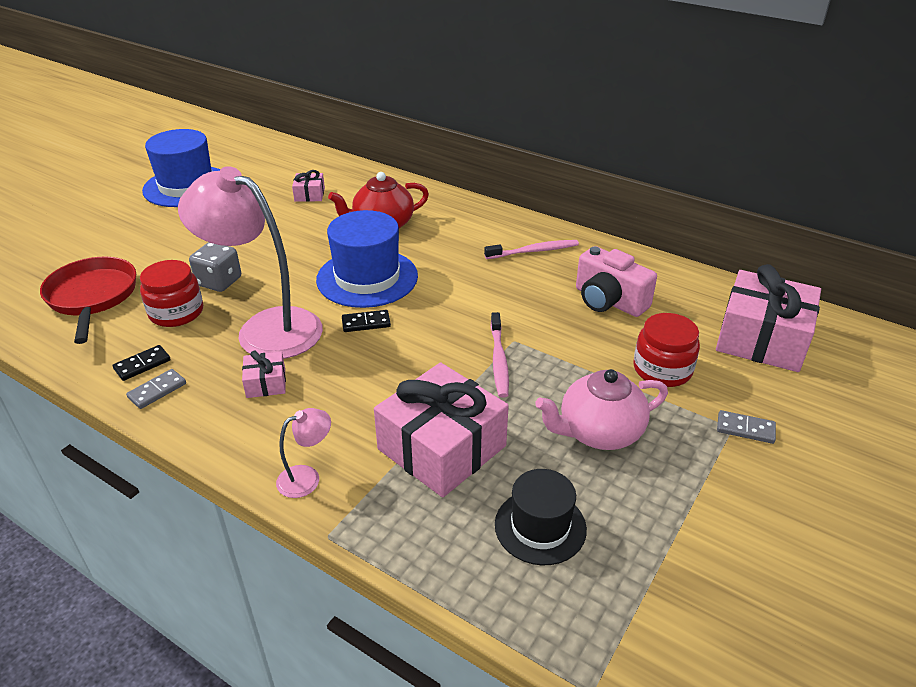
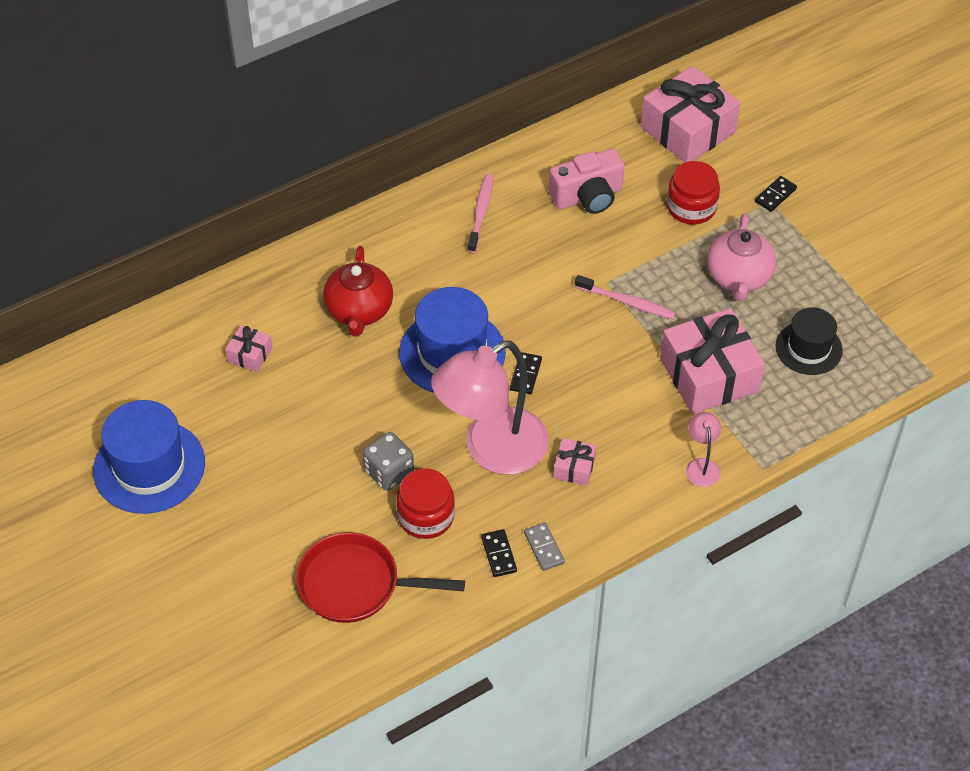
camera: 65 degrees left, 15 degrees up
(745, 429) = (775, 195): grey domino -> black domino

